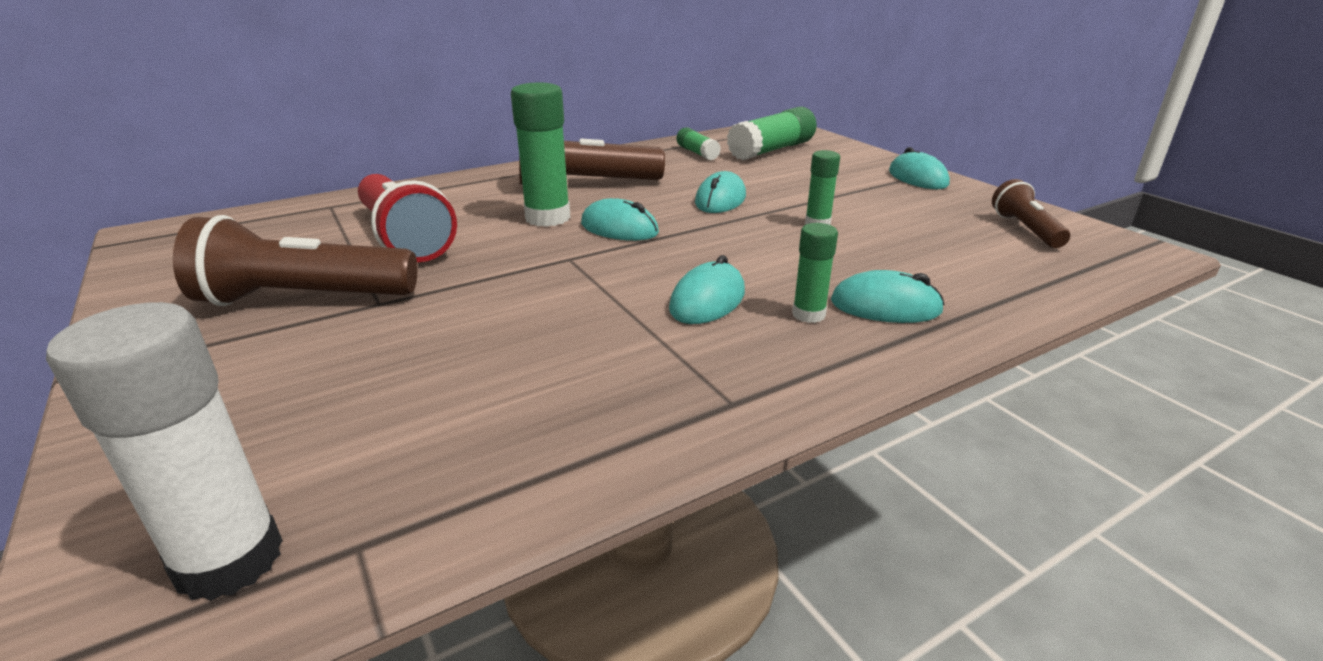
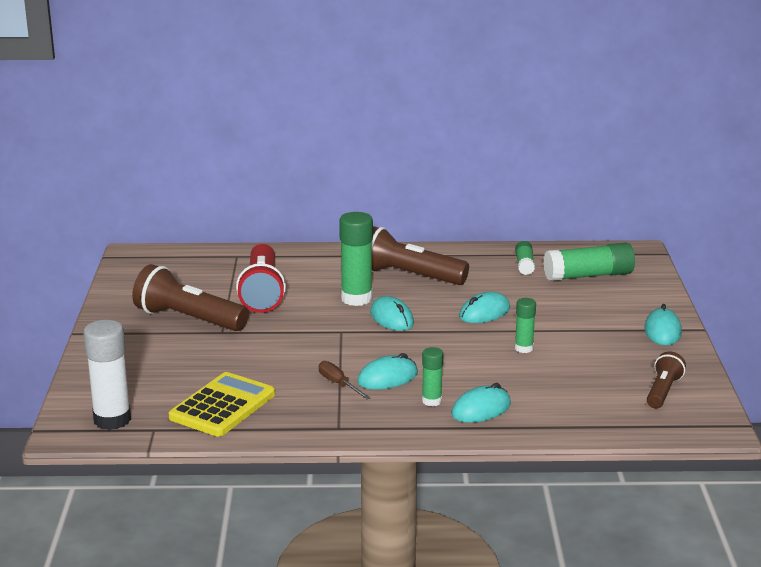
camera: 30 degrees right, 5 degrees down
(481, 433) = (222, 406): none -> yellow calculator
(648, 330) = (338, 384): none -> brown screwdriver
(885, 306) = (481, 409): turquoise mouse -> turquoise mouse turned 75 degrees counterclockwise

